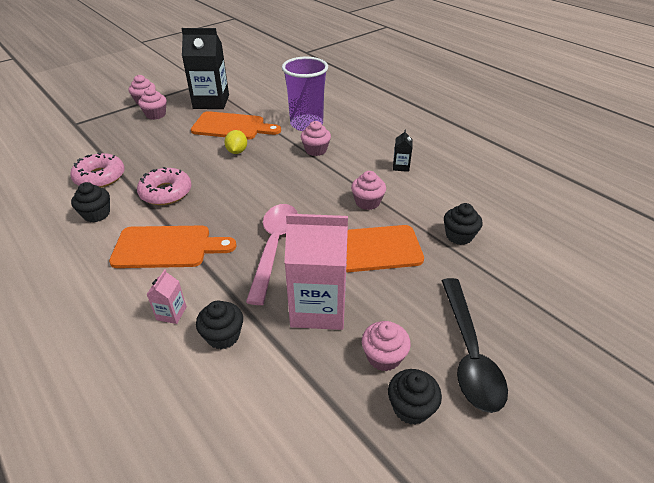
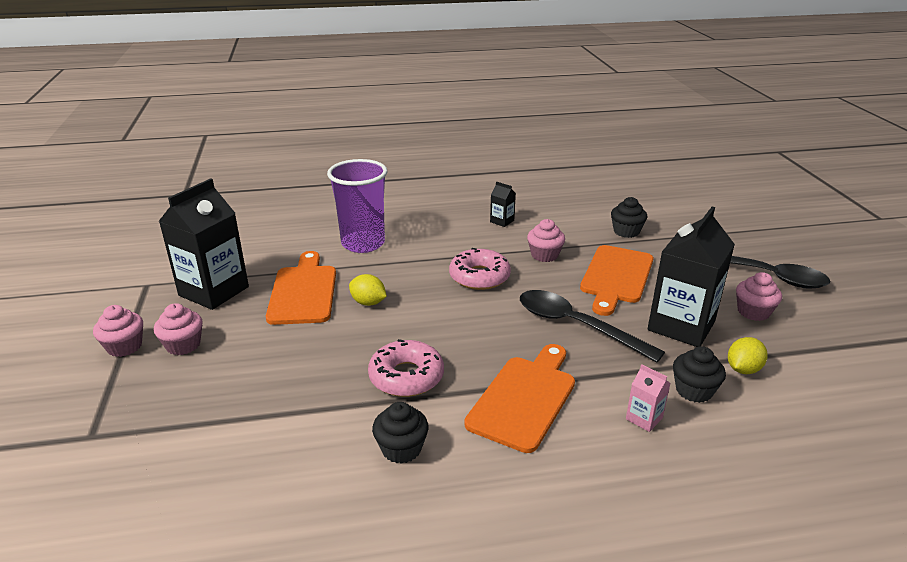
camera: 60 degrees left, 10 degrees down
(100, 177) = (304, 431): pink donut -> pink donut (479, 277)
(232, 126) = (303, 292): orange cutting board -> orange cutting board turned 45 degrees counterclockwise
(274, 247) = (576, 325): pink spoon -> black spoon
(274, 364) = (743, 369): none -> yellow lemon
(316, 150) = (423, 254): pink cupcake -> none
(318, 308) = (681, 326): pink carton -> black carton
(411, 407) = (809, 317): black cupcake -> none

